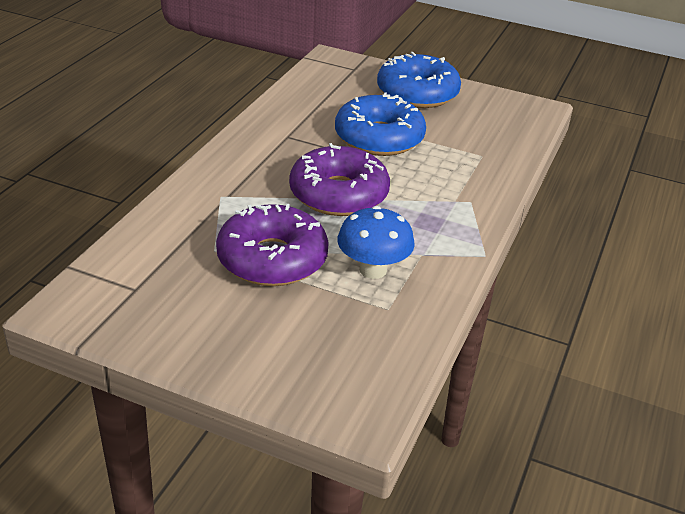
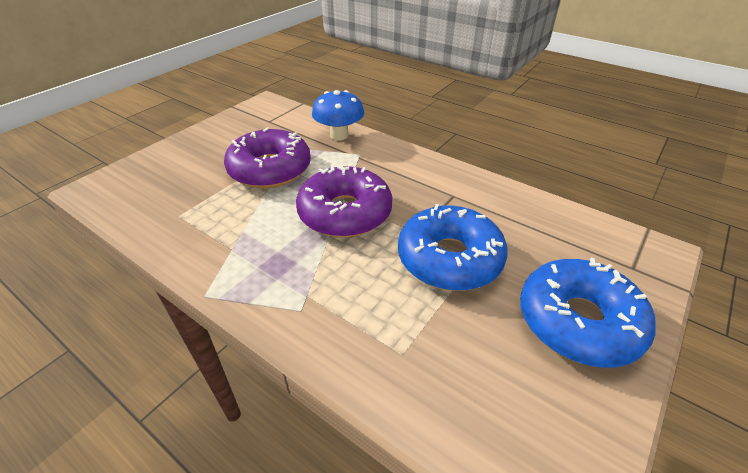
camera: 105 degrees right, 5 degrees up
(373, 270) = (228, 215): blue mushroom -> blue mushroom (339, 135)

